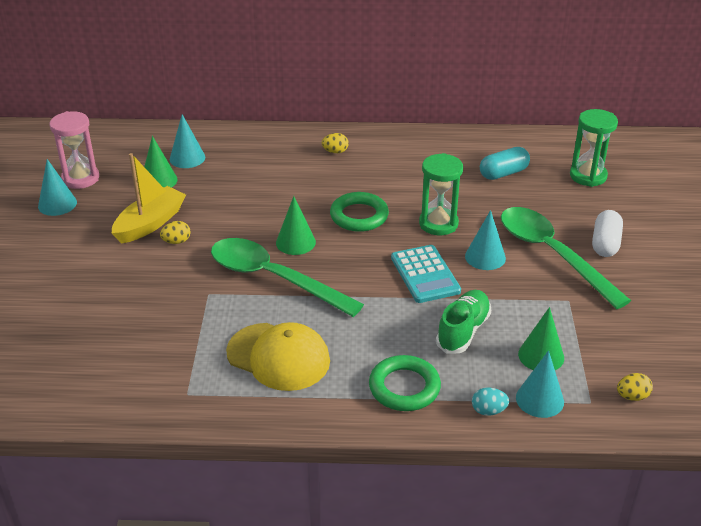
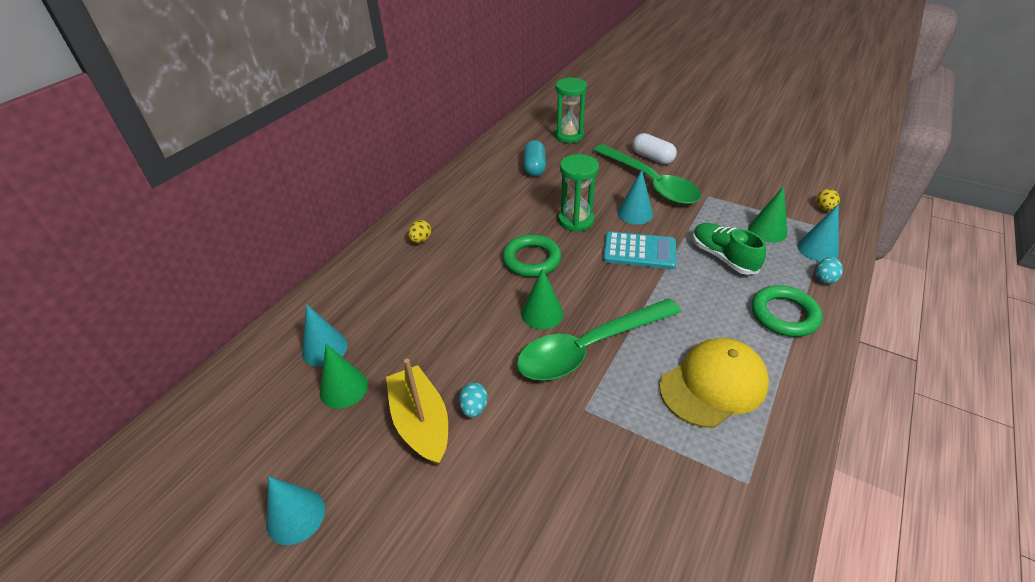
camera: 60 degrees left, 5 degrees up
(80, 178) = (263, 469): pink hourglass -> none
(176, 241) = (474, 408): yellow egg -> turquoise egg
(552, 254) = (650, 183): green spoon -> green spoon turned 120 degrees counterclockwise

